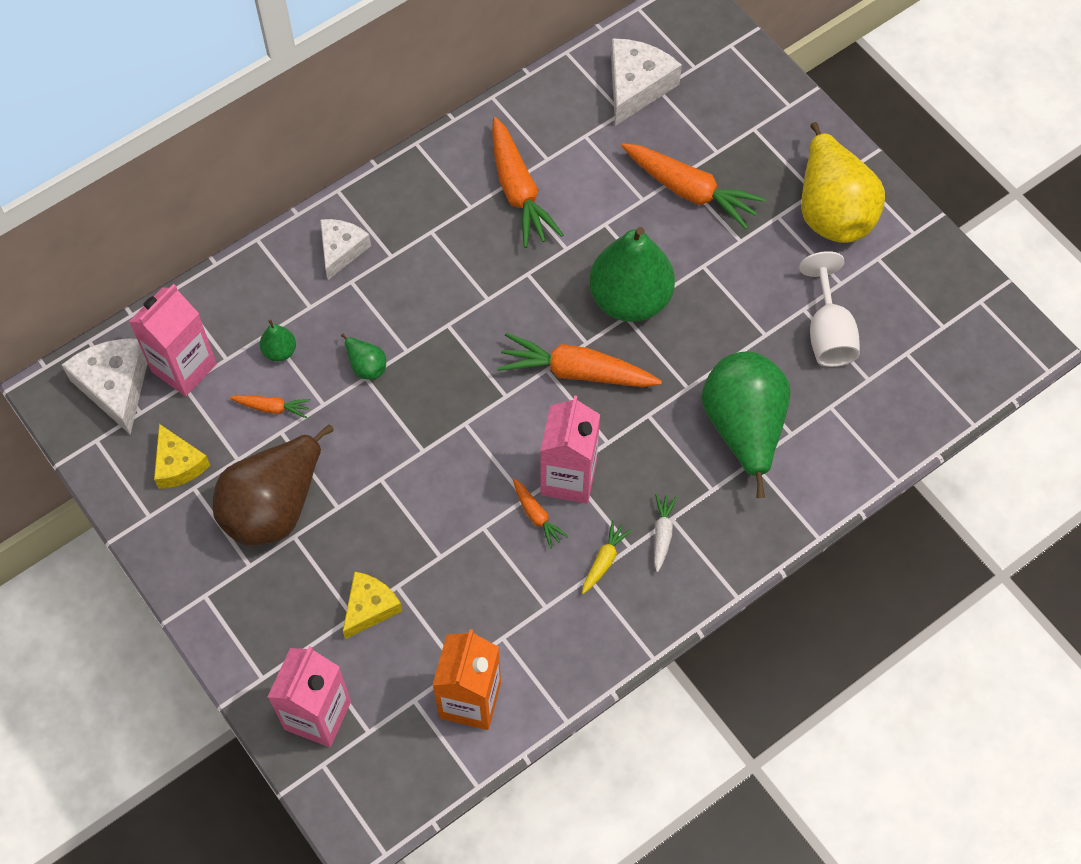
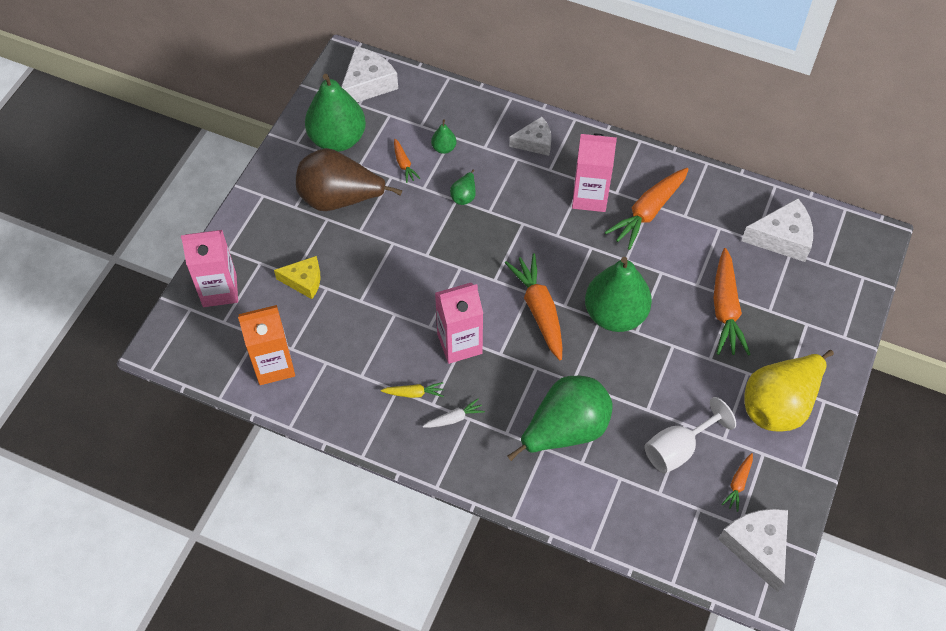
camera: 60 degrees right, 5 degrees down
(178, 464) = (337, 139): yellow cheese -> green pear
(184, 368) = (401, 109): pink carton -> pink carton (589, 197)
(537, 516) = (421, 339): orange carrot -> orange carrot (738, 484)
(976, 325) = (757, 547): none -> white cheese

